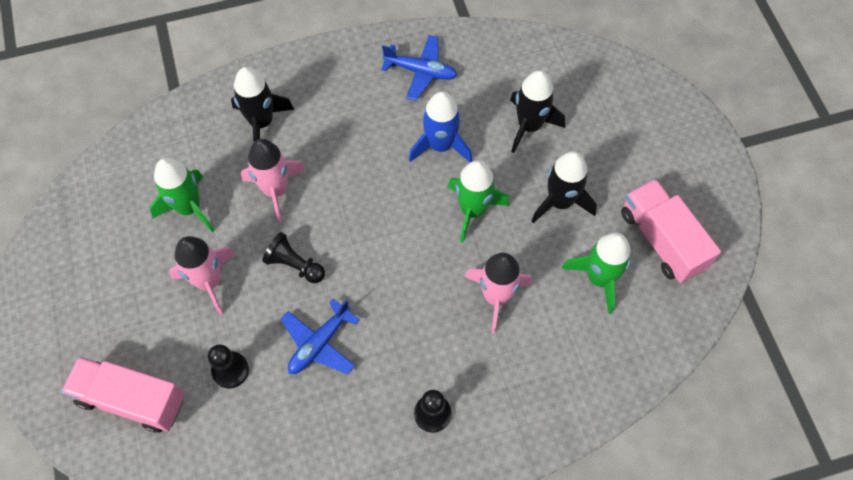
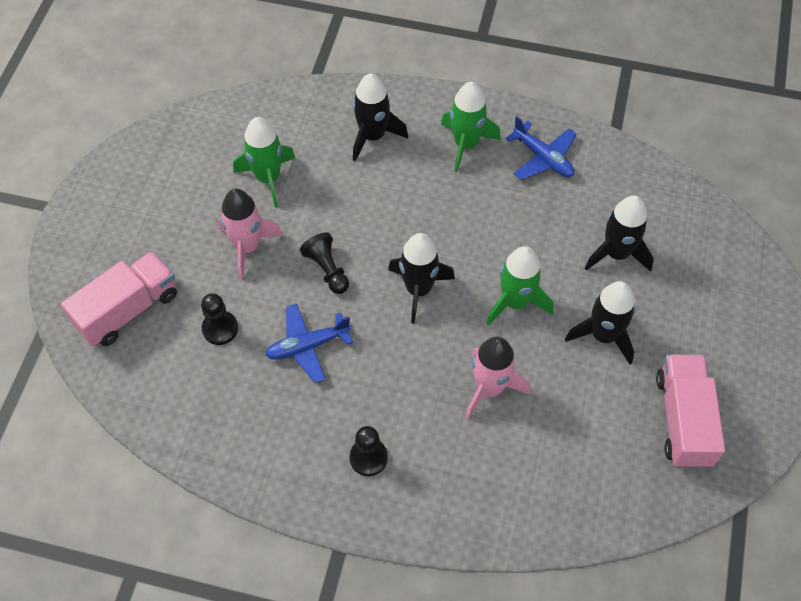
camera: 30 degrees right, 5 degrees down
(132, 399) = (128, 310): pink truck -> pink truck turned 90 degrees clockwise
(276, 190) = (350, 199): pink rocket -> none
(385, 241) = (418, 289): none -> black rocket
(440, 145) = (520, 231): blue rocket -> none
(599, 278) = (598, 422): green rocket -> green rocket (466, 144)

